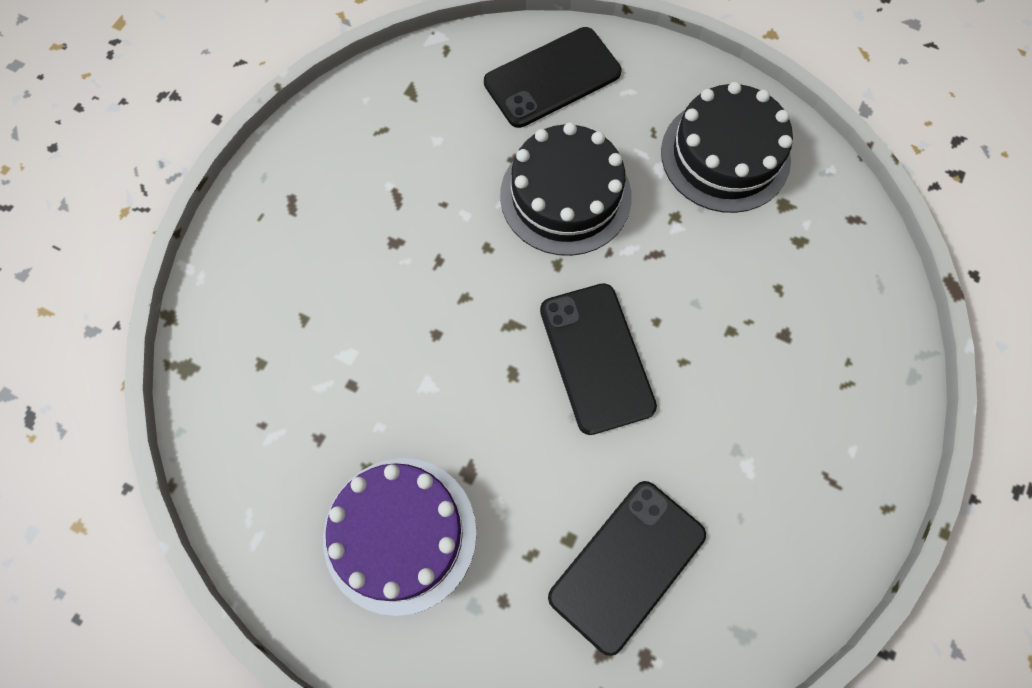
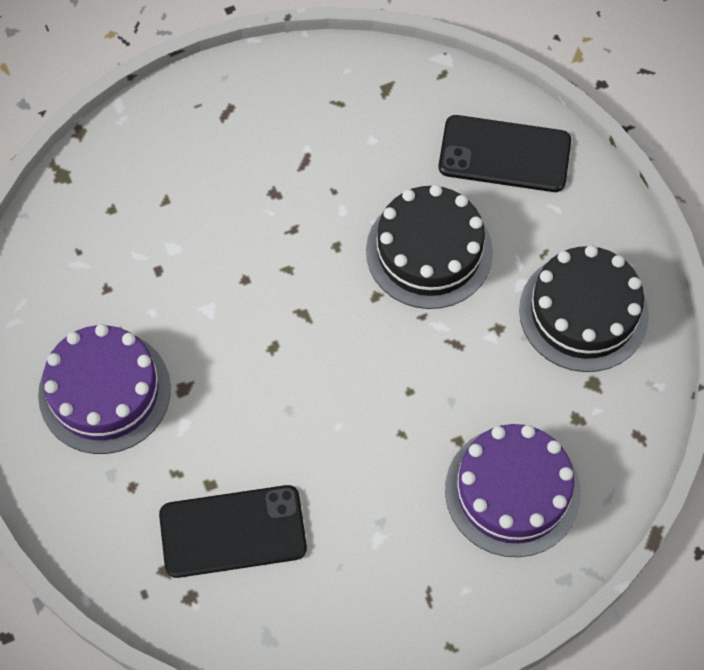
camera: 40 degrees right, 5 degrees down
(596, 357) = (342, 382): black phone -> none
(809, 338) = (512, 491): none -> purple cake

